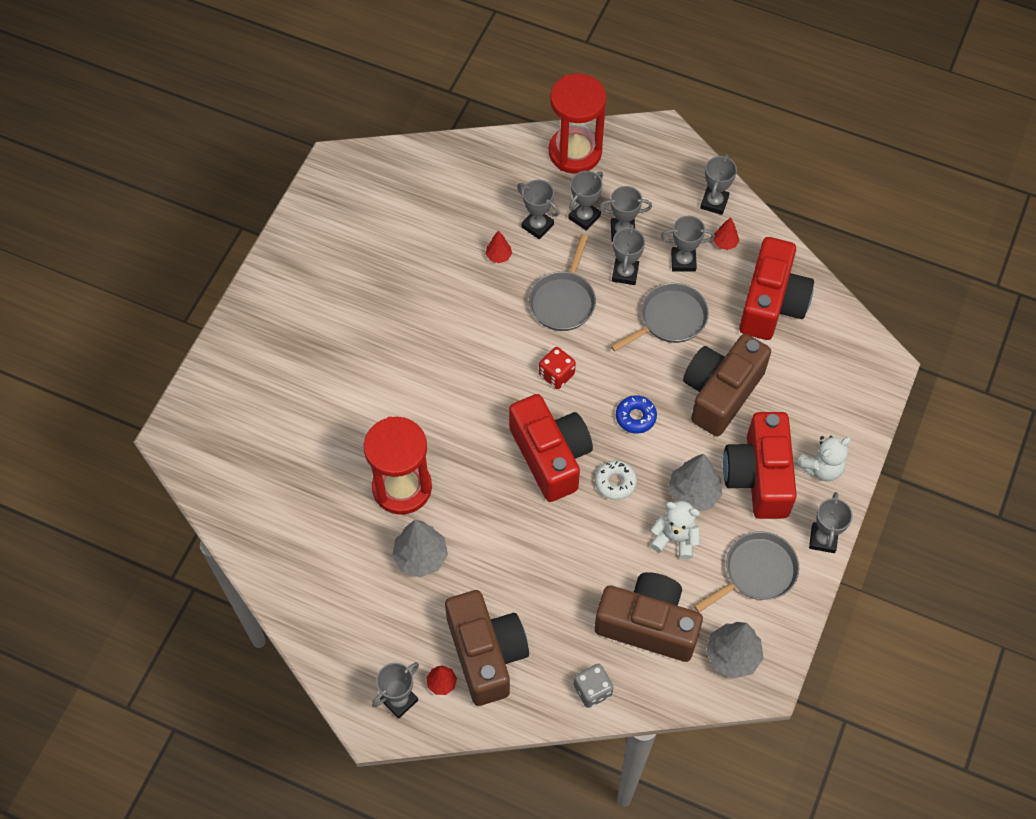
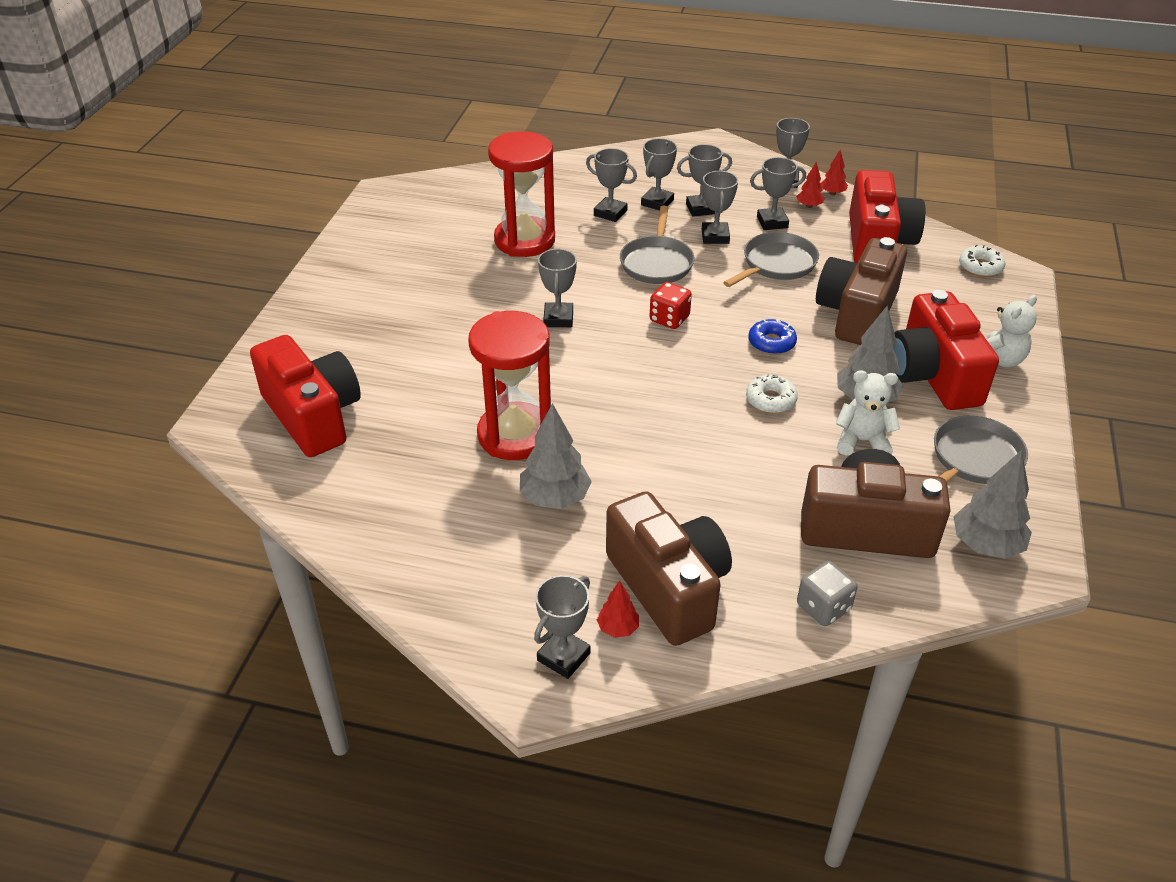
camera: 10 degrees left, 20 degrees down
(498, 256) = (576, 238): red tree -> red tree (832, 193)
(550, 456) = (686, 386): red camera -> red camera (313, 416)
(575, 152) = (632, 161): red hourglass -> red hourglass (524, 240)
(823, 539) = (1034, 420): grey trophy -> grey trophy (558, 318)
(853, 351) = (980, 267): none -> white donut

